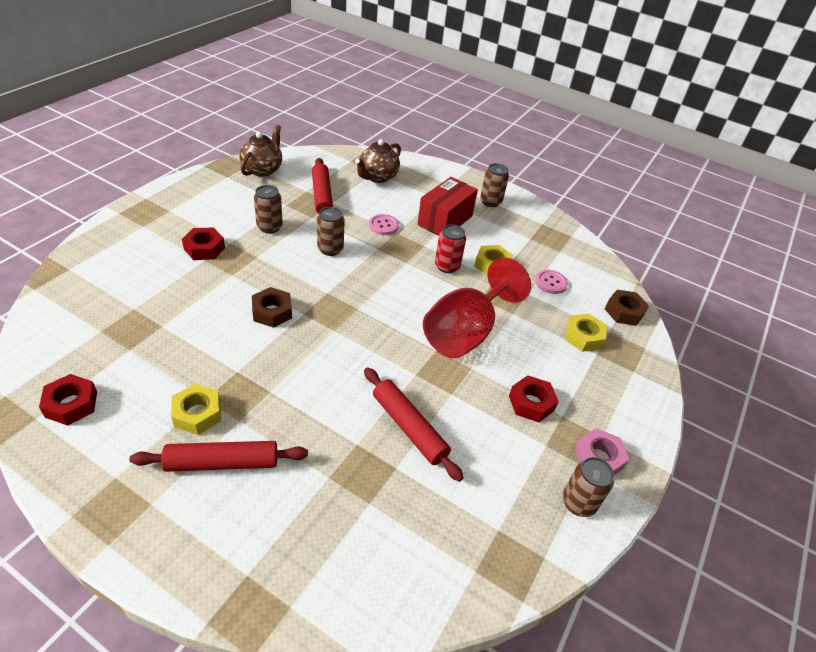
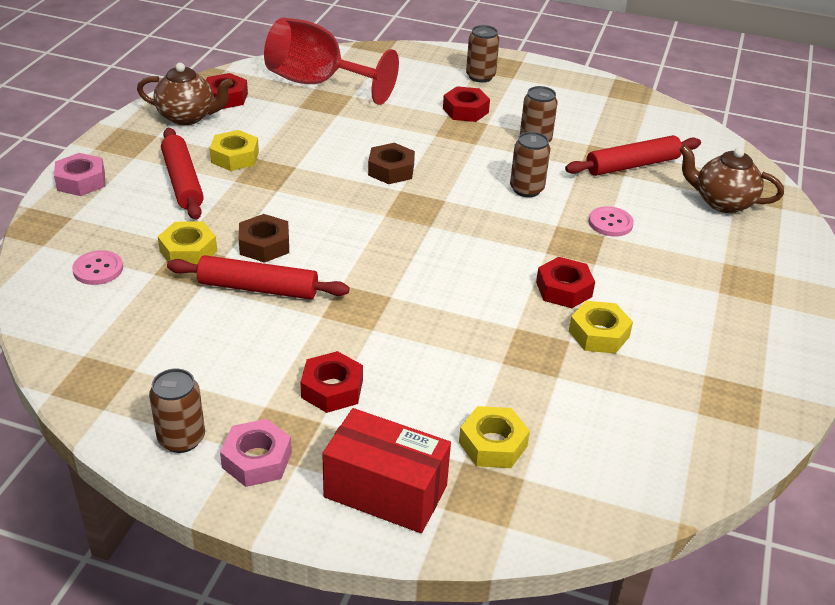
camera: 80 degrees right, 5 degrees down
(176, 562) = (81, 181): none -> pink nut
(262, 169) = (646, 115): brown teapot -> brown teapot (187, 117)
(342, 471) = (188, 251): none -> yellow nut
(409, 427) = (258, 288): red rolling pin -> red rolling pin turned 60 degrees clockwise
(445, 220) = (672, 277): red box -> red box (385, 491)
(447, 266) = (563, 289): red can -> red nut
(465, 332) = (436, 318): red goblet -> red goblet (318, 83)
(490, 202) = (769, 321): brown can -> brown can (480, 76)
(551, 283) = (602, 403): pink button -> pink button (98, 269)
(624, 312) = (586, 500): brown nut -> brown nut (264, 245)

